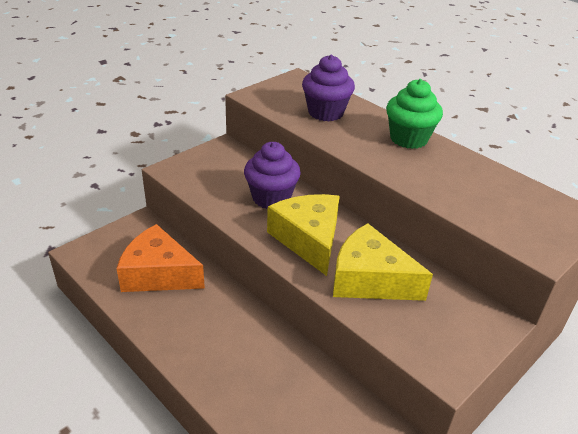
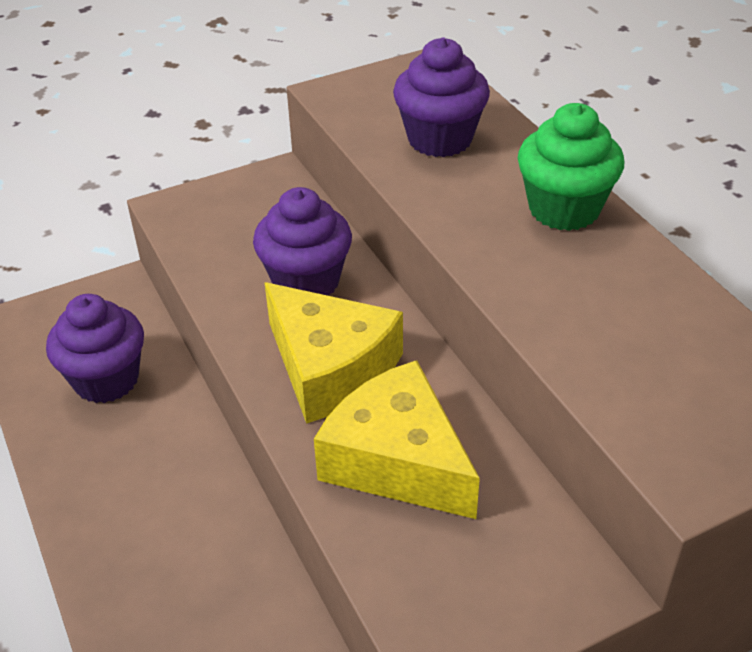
camera: 20 degrees right, 5 degrees up
(158, 274) = (106, 380): orange cheese -> purple cupcake
(308, 239) = (330, 368): yellow cheese -> yellow cheese turned 135 degrees clockwise

